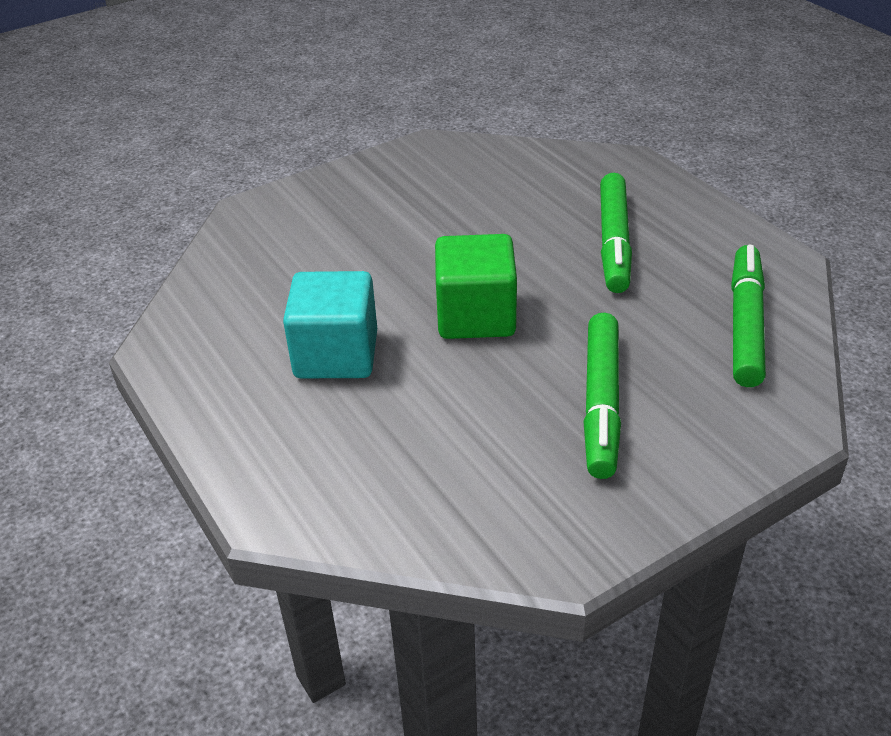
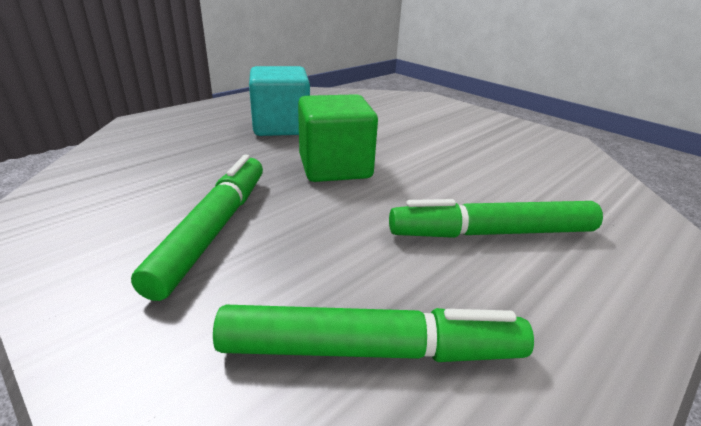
camera: 75 degrees right, 10 degrees down
(601, 403) = (214, 229): green marker -> green marker turned 105 degrees clockwise

